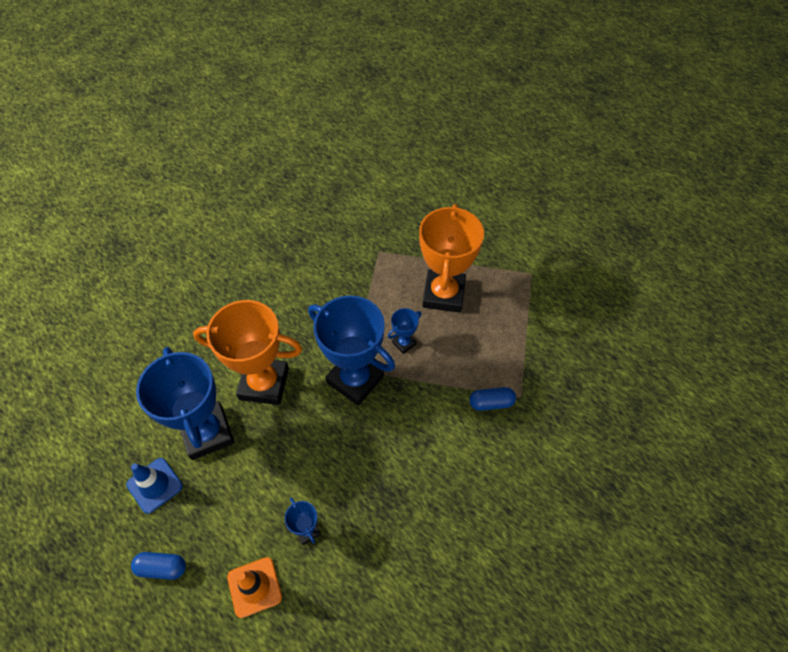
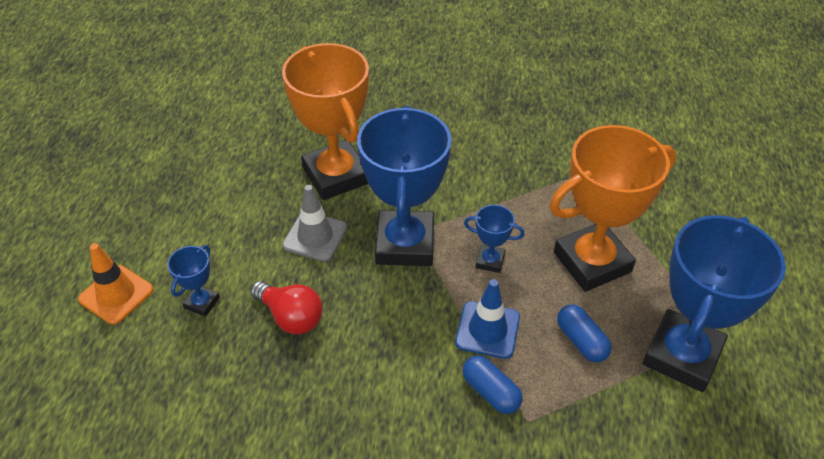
camera: 55 degrees right, 10 degrees down
(155, 485) = (171, 163): blue traffic cone -> blue traffic cone (487, 330)
(162, 567) = (96, 215): blue capsule -> blue capsule (581, 341)
(207, 433) = (250, 166): blue trophy -> blue trophy (682, 355)
(307, 427) = (315, 237): none -> grey traffic cone
(361, 480) = (291, 317): none -> red light bulb

